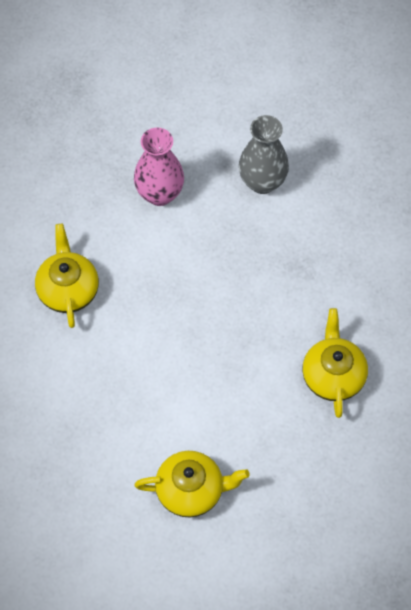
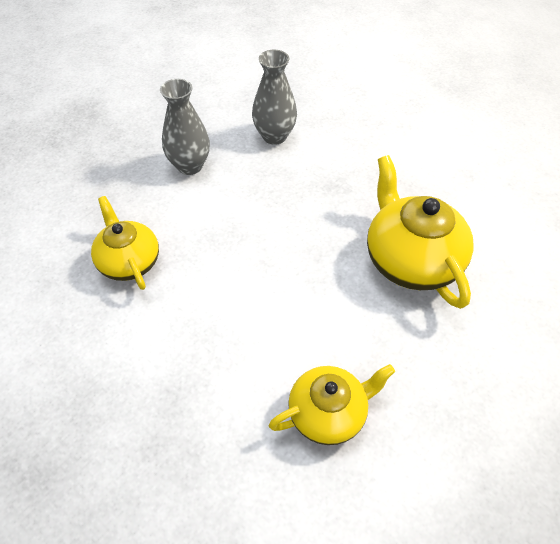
camera: 20 degrees left, 10 degrees down
(159, 194) = (190, 166): pink vase -> grey vase
(333, 375) = (410, 260): yellow teapot -> yellow teapot, size x1.55

